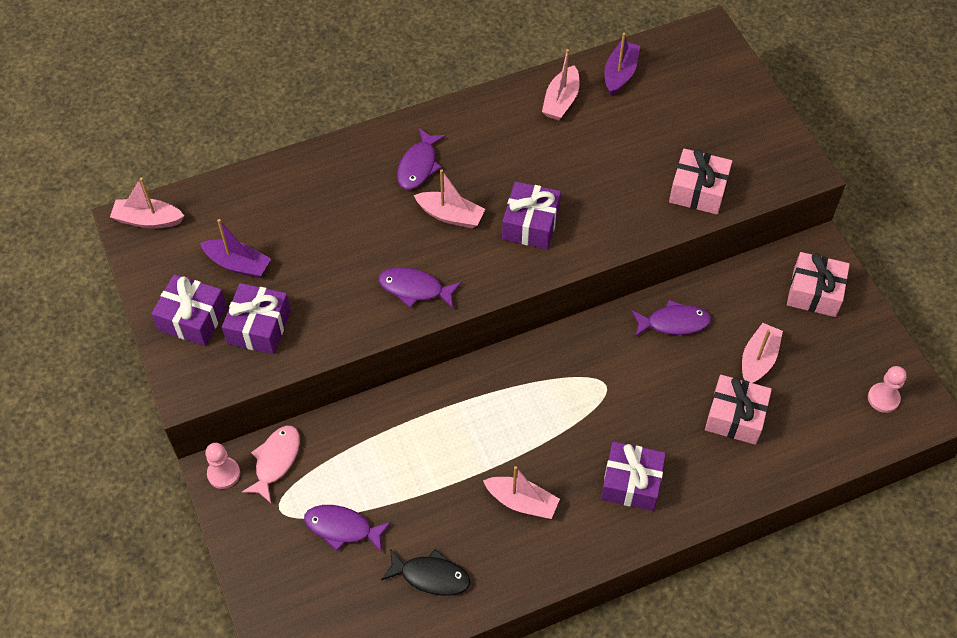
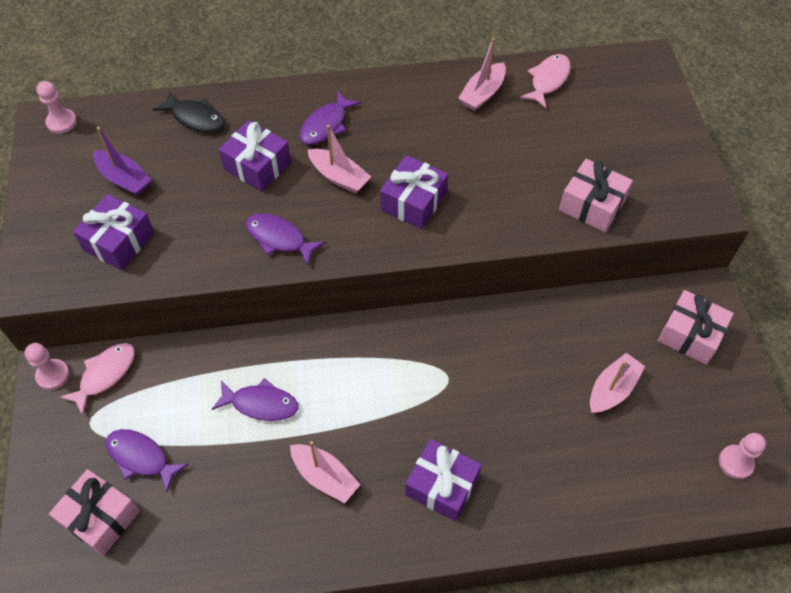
camera: 15 degrees right, 0 degrees up
(148, 220) = (61, 122): pink boat -> pink pawn
(192, 318) = (62, 220): purple gift -> purple gift (257, 166)
(431, 576) = (208, 530): black fish -> black fish (195, 118)
(620, 73) = (548, 80): purple boat -> pink fish
(674, 322) = (536, 332): purple fish -> purple fish (261, 404)
(735, 417) = (571, 443): pink gift -> pink gift (100, 517)

